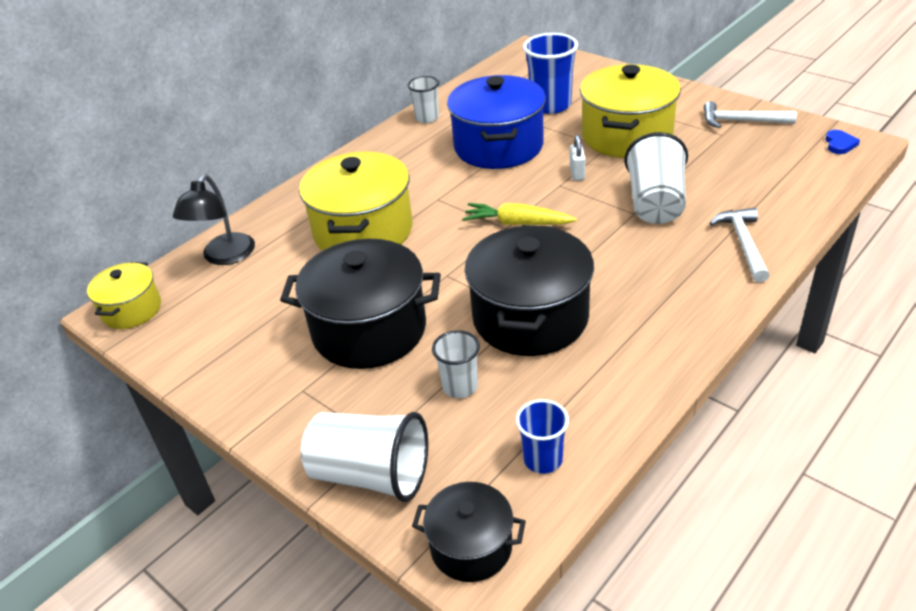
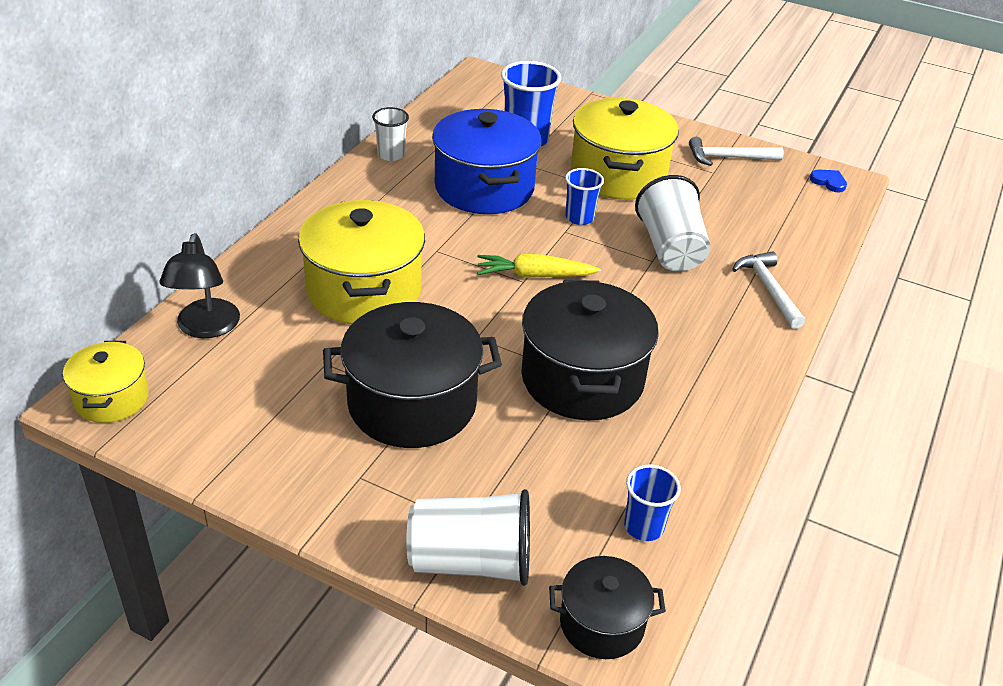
camera: 20 degrees left, 0 degrees up
(460, 386) = (533, 458): white cup -> none
(577, 173) = (579, 218): white padlock -> blue cup
(839, 144) = (828, 182): blue heart -> blue heart turned 45 degrees counterclockwise

